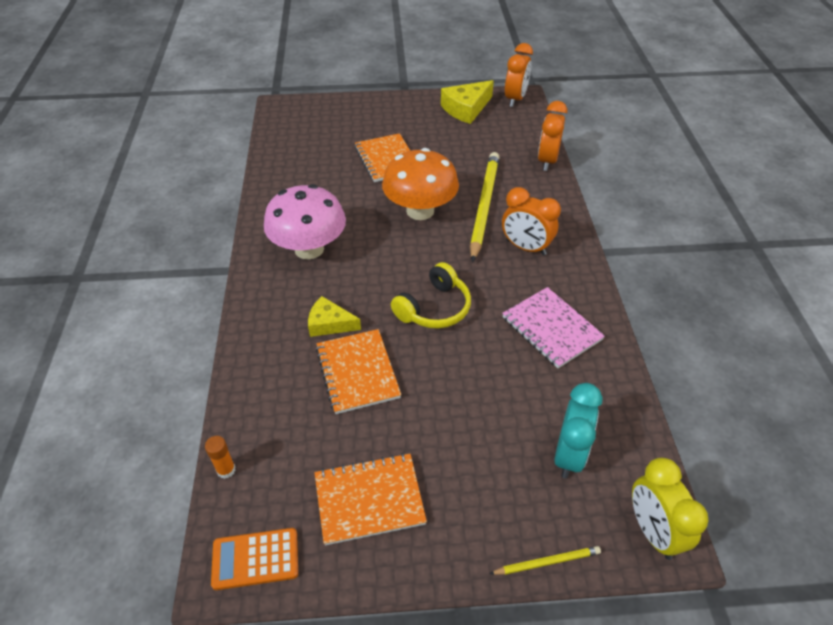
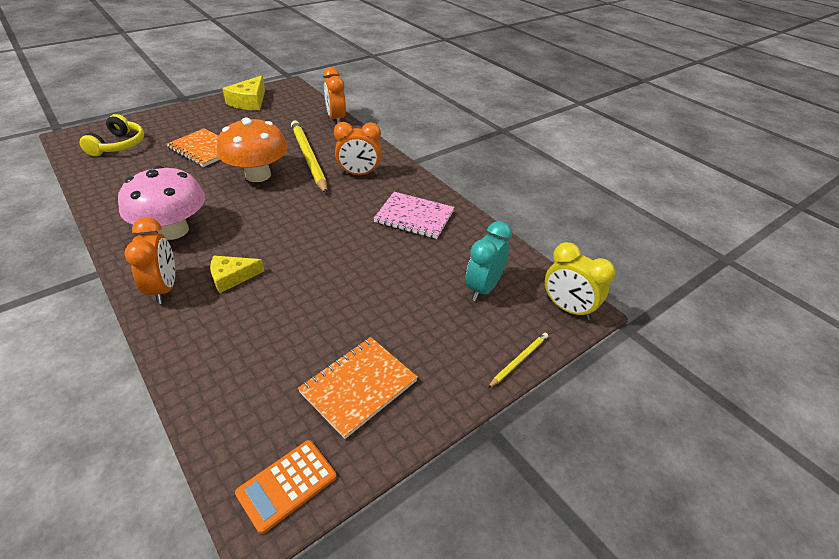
camera: 35 degrees left, 5 degrees down
(226, 470) = (206, 430): orange glue stick -> none
(357, 372) = (283, 302): orange notebook -> none
(434, 308) = (316, 234): yellow headphones -> yellow headphones (118, 145)
(515, 99) = (284, 88): orange clock -> orange clock (164, 288)
(569, 455) = (483, 288): turquoise clock -> turquoise clock turned 135 degrees counterclockwise

